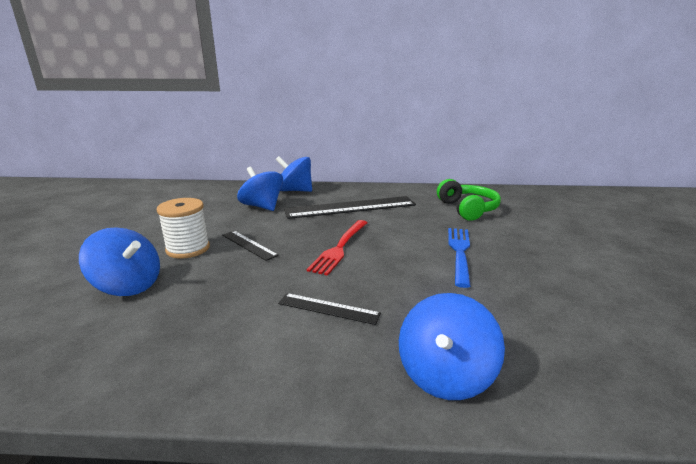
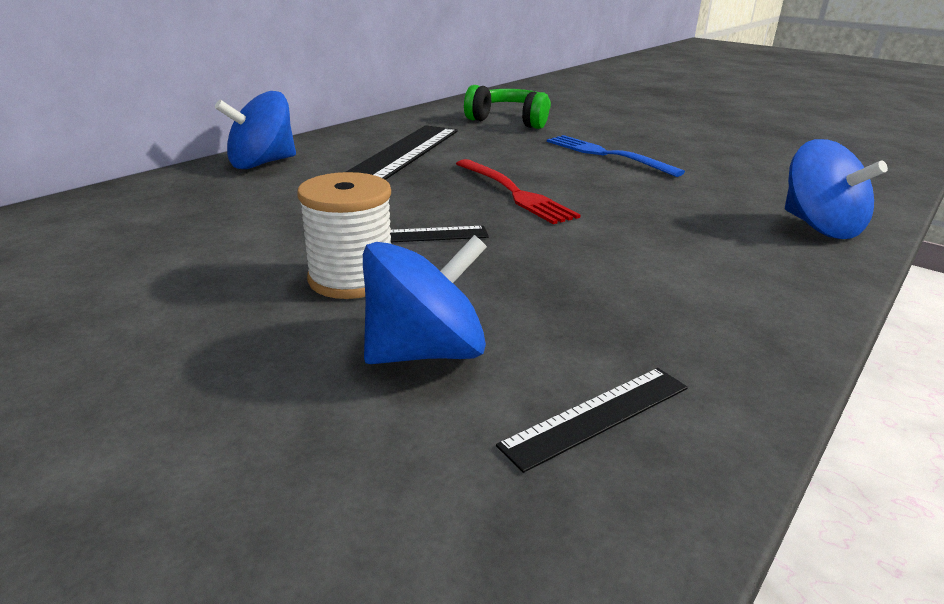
camera: 55 degrees left, 5 degrees up
(262, 207) = (281, 195): blue spinning top -> none
(328, 308) = (660, 237): black ruler -> black ruler (597, 415)

